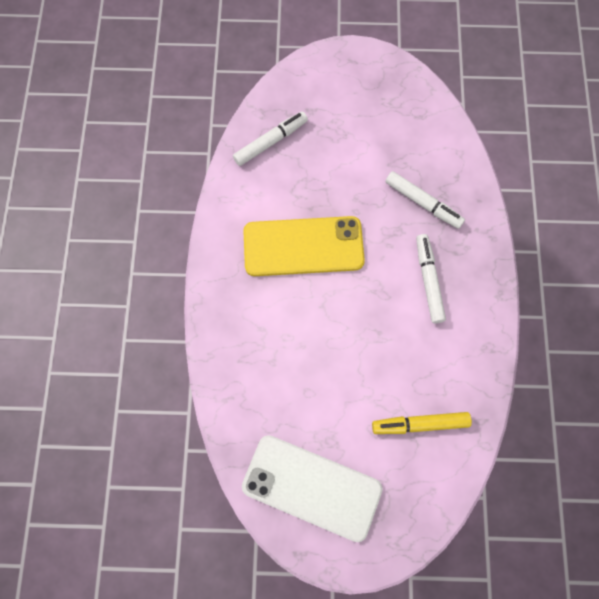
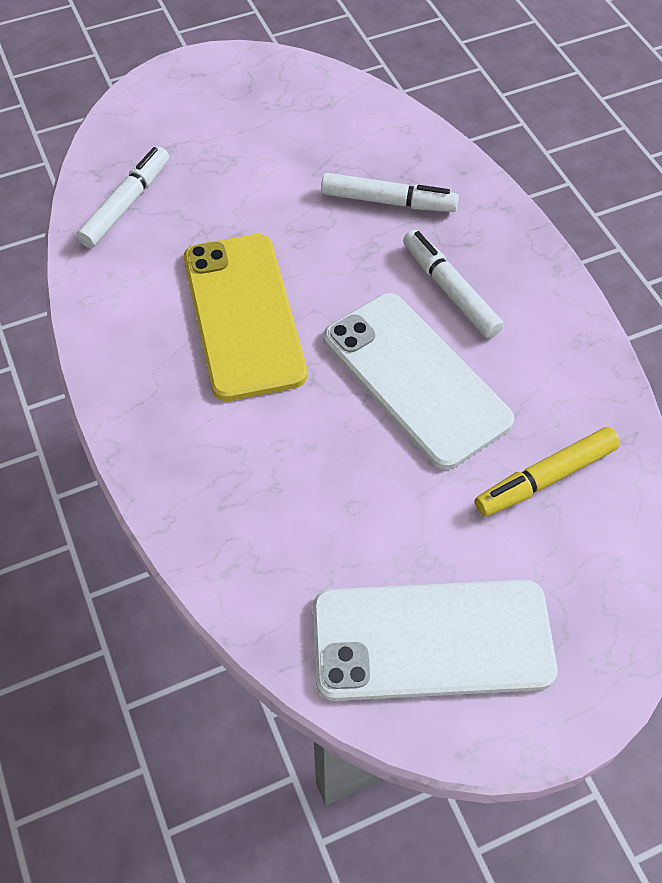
camera: 25 degrees left, 15 degrees down
(303, 246) = (243, 315): yellow phone -> yellow phone turned 75 degrees counterclockwise
(379, 330) = (415, 379): none -> white phone

